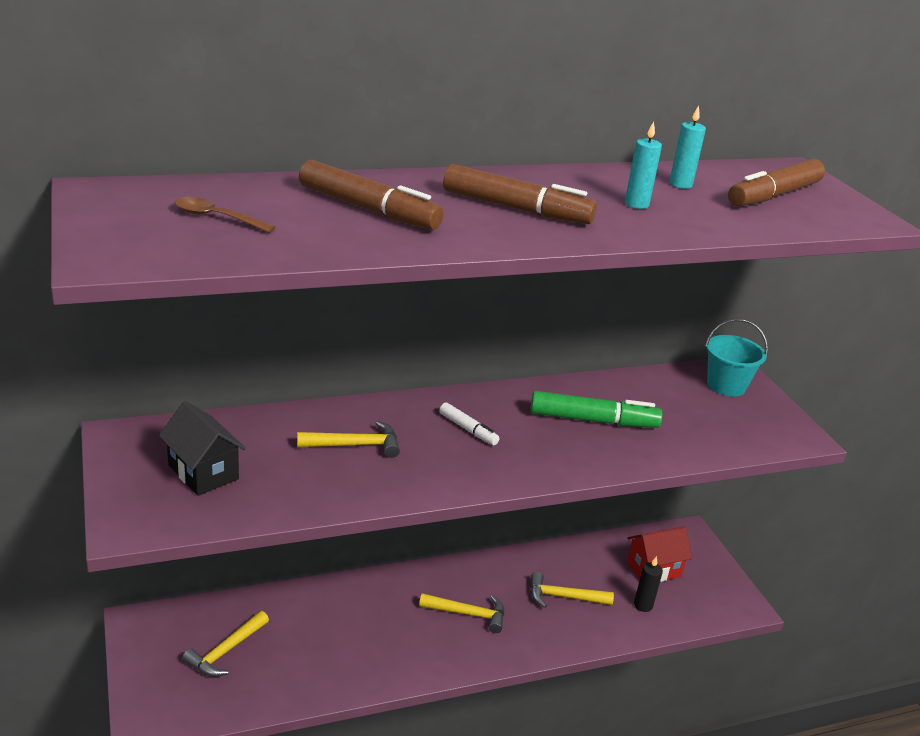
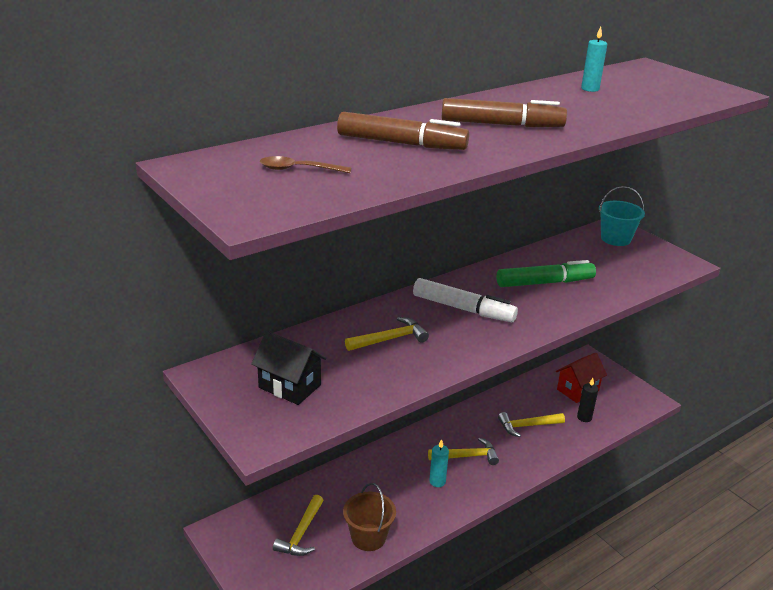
camera: 15 degrees left, 0 degrees up
(298, 677) = (368, 537): none -> brown bucket
(468, 429) = (463, 309): white marker -> white marker, size x1.83
(636, 204) = (576, 107): turquoise candle -> turquoise candle (437, 481)
(773, 195) = (655, 86): brown marker -> none

